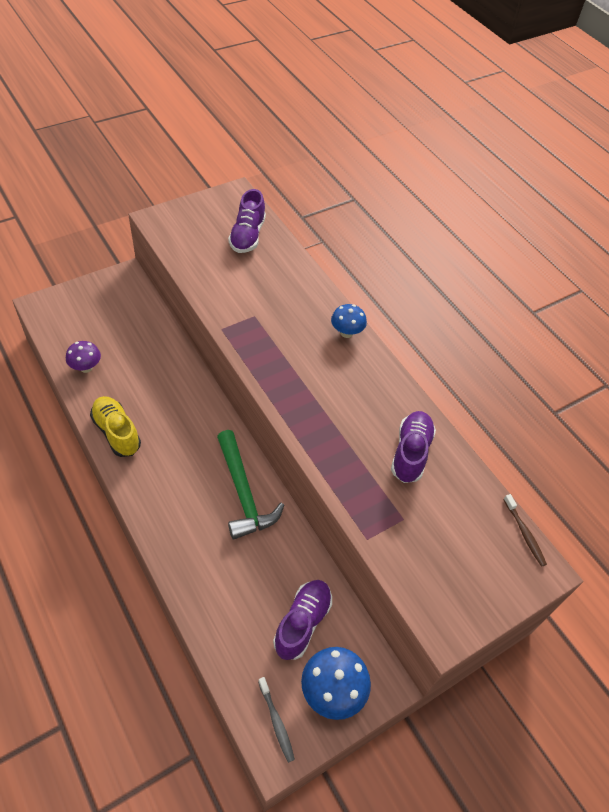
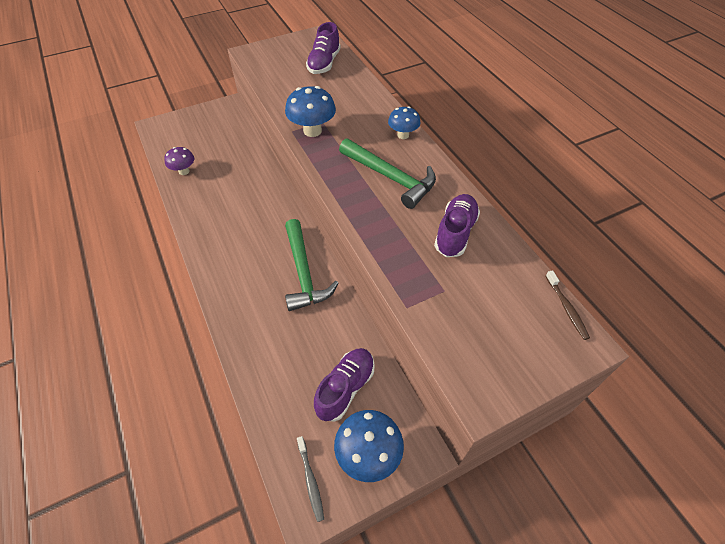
camera: 10 degrees right, 0 degrees up
(117, 432) = (201, 221): yellow shoe -> none
(245, 328) = (312, 131): none -> blue mushroom
(338, 387) = (391, 178): none -> green hammer

